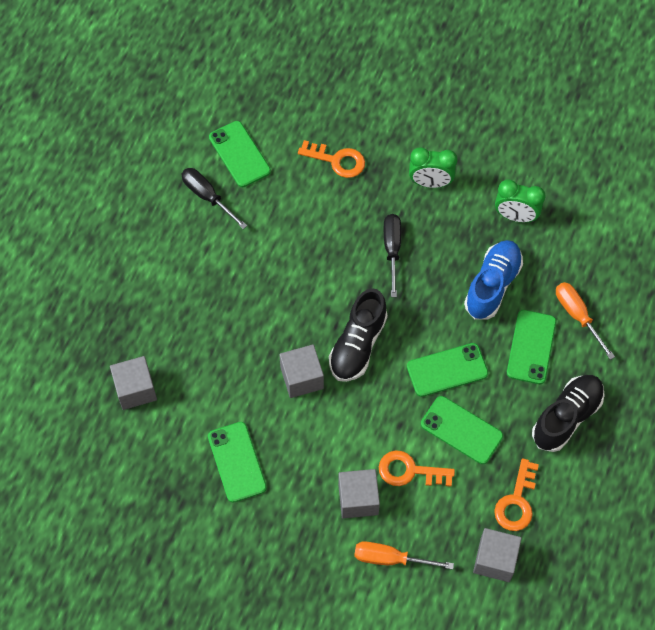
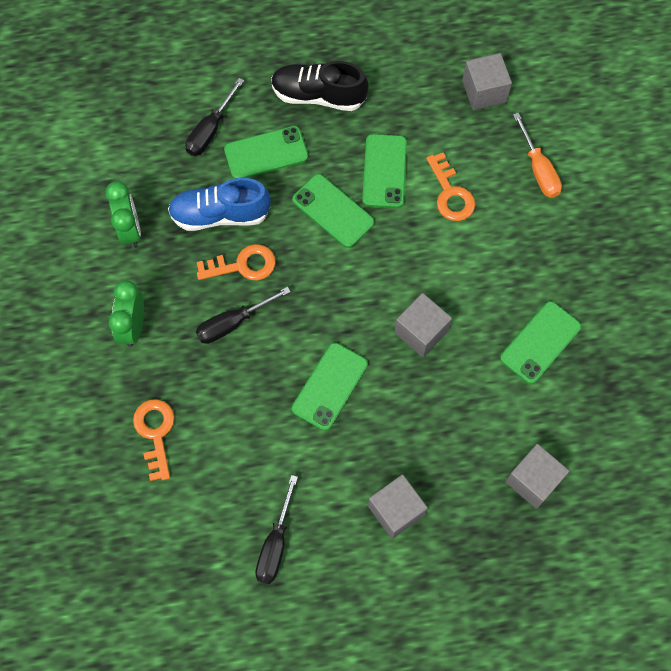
camera: 120 degrees left, 5 degrees up
(239, 154) = (203, 541): green phone -> green phone (330, 386)
(358, 345) = (355, 300): black shoe -> none
(358, 499) = (504, 221): grey cube -> grey cube (396, 510)
(430, 183) = (133, 327): green clock -> green clock turned 150 degrees counterclockwise
(516, 501) = (422, 98): orange key -> orange key (243, 265)
(577, 316) = (210, 130): orange screwdriver -> black screwdriver

